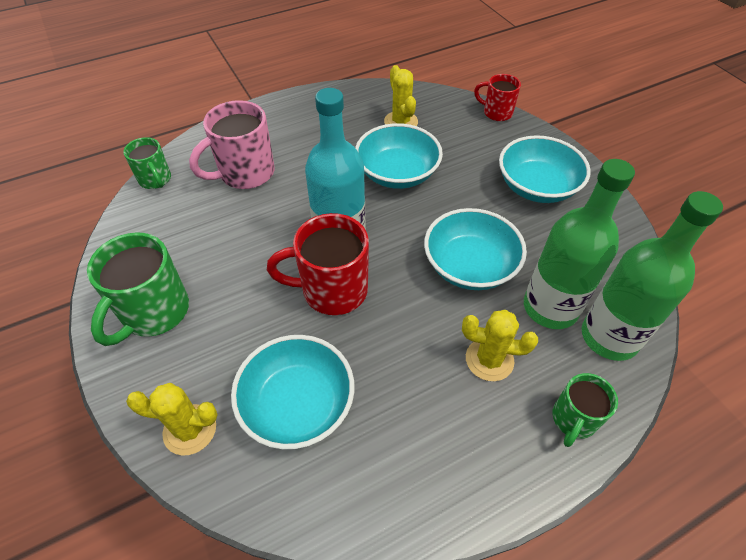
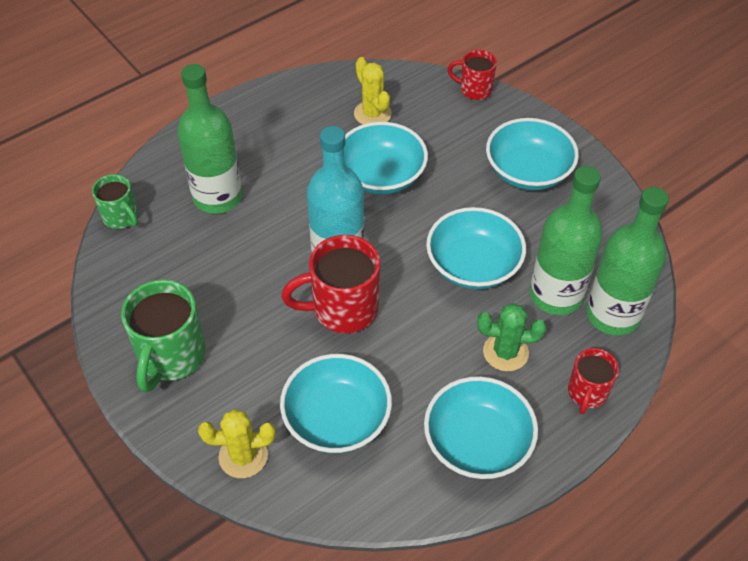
camera: 10 degrees left, 0 degrees up
(245, 173) = (217, 197): pink mug -> green bottle
(442, 458) = (477, 443): none -> turquoise bowl
(489, 359) = (505, 352): yellow cactus -> green cactus
(573, 419) = (587, 393): green mug -> red mug

